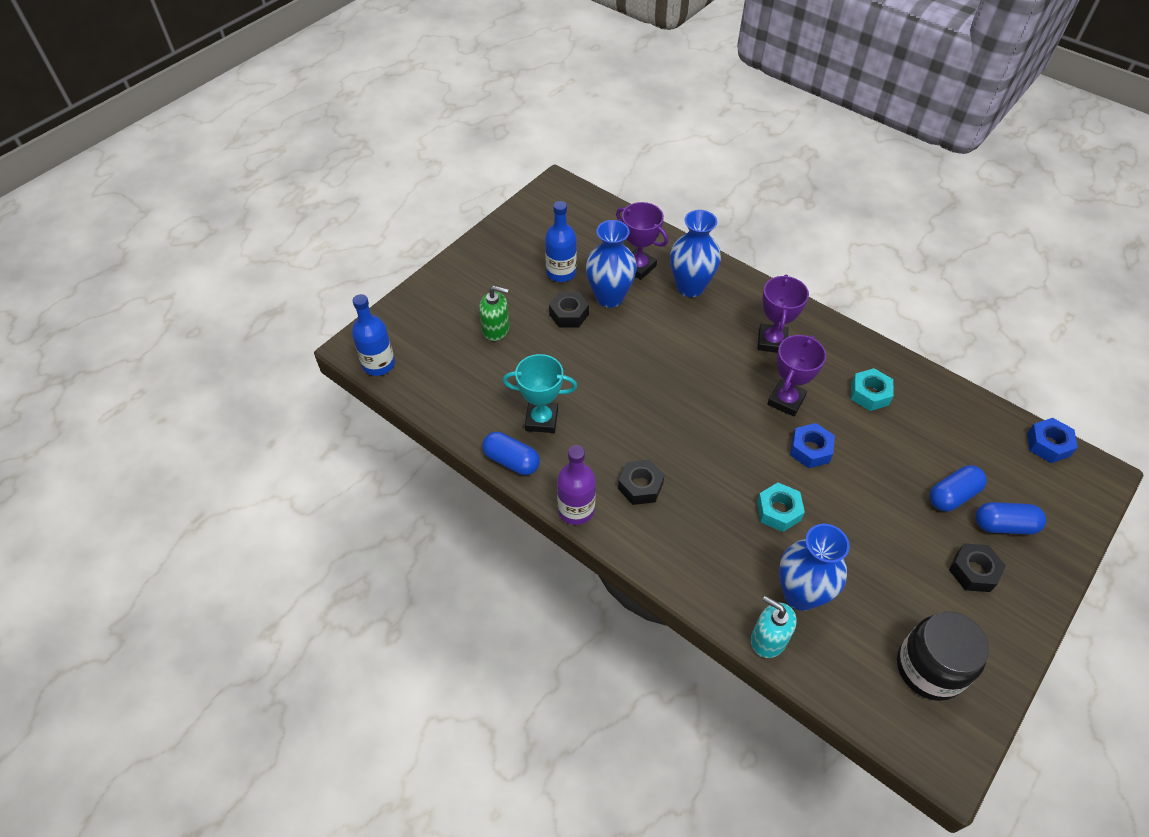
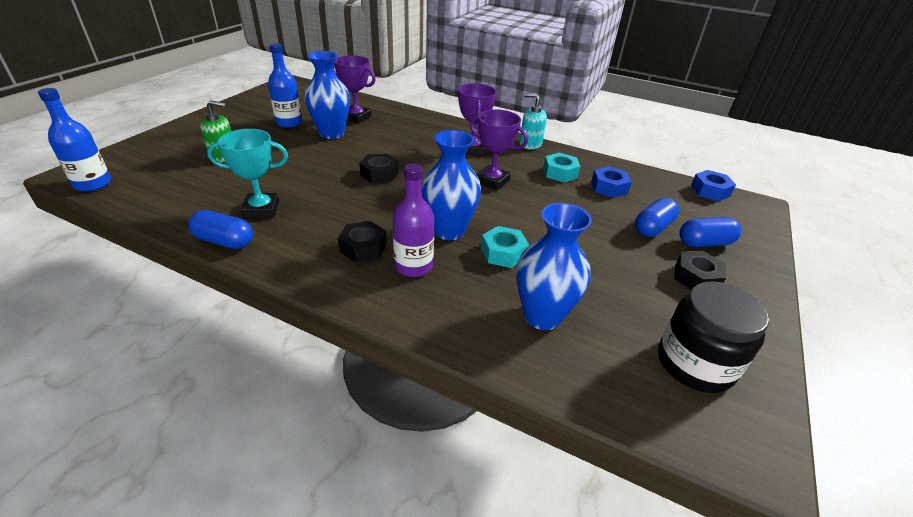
camera: 15 degrees left, 15 degrees down
(569, 314) = (294, 144): black nut -> black nut (379, 174)
(576, 510) = (293, 273): purple bottle -> purple bottle (413, 266)
(690, 287) = (400, 125): blue vase -> blue vase (449, 230)
(768, 639) = (518, 362): turquoise soap dispenser -> turquoise soap dispenser (530, 144)
(786, 400) = (492, 181): purple trophy -> purple trophy turned 75 degrees counterclockwise
(810, 450) = (521, 209): blue nut -> blue nut (609, 187)

